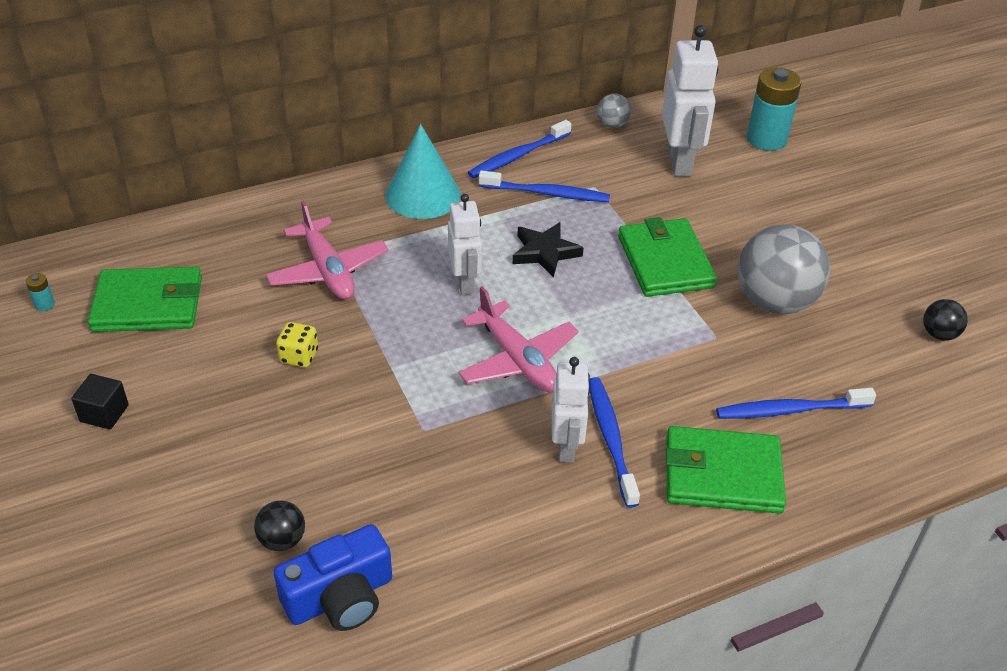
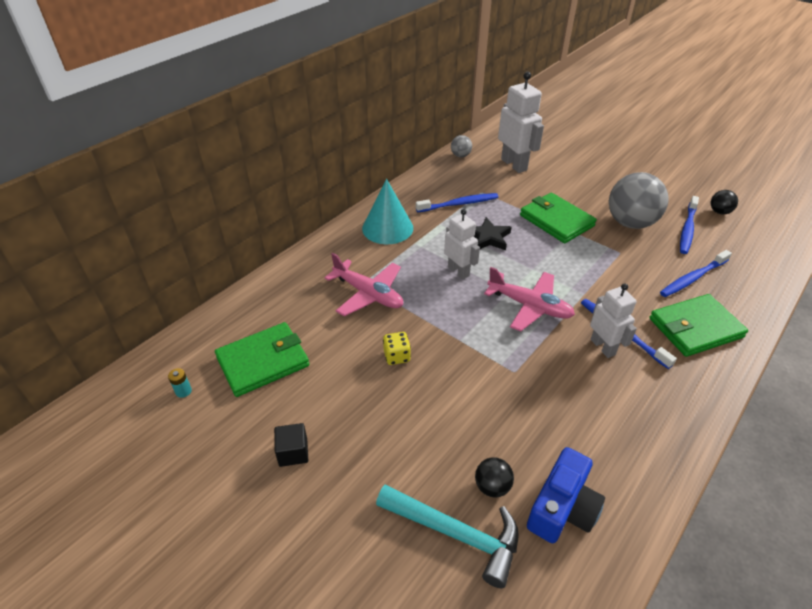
camera: 25 degrees left, 0 degrees up
(202, 568) = (456, 533): none -> turquoise hammer
(517, 156) = (423, 188): blue toothbrush -> blue toothbrush (687, 229)
(766, 139) = (546, 140): turquoise battery -> none

